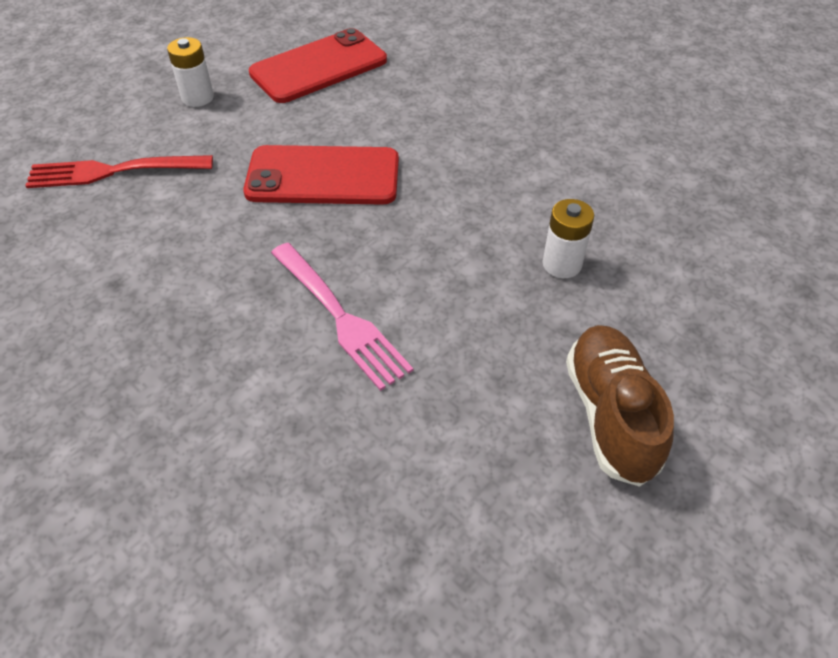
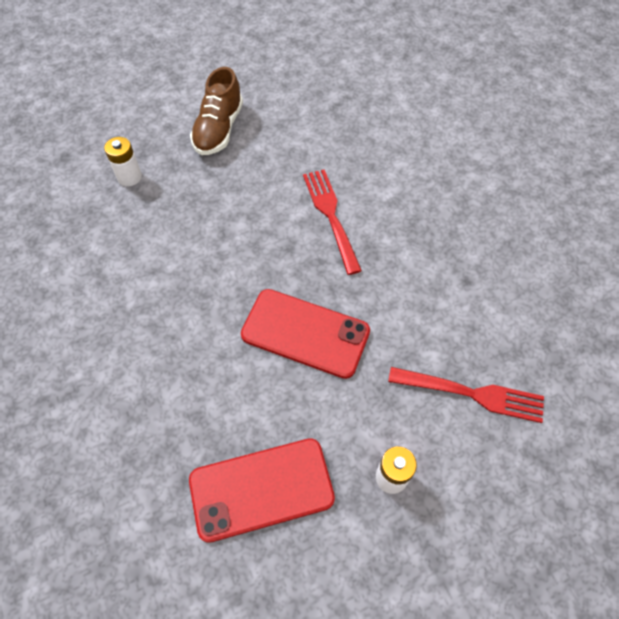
camera: 160 degrees left, 10 degrees up
(339, 316) = (331, 217): pink fork -> red fork
(562, 264) = (184, 211): white battery -> white battery (129, 177)

